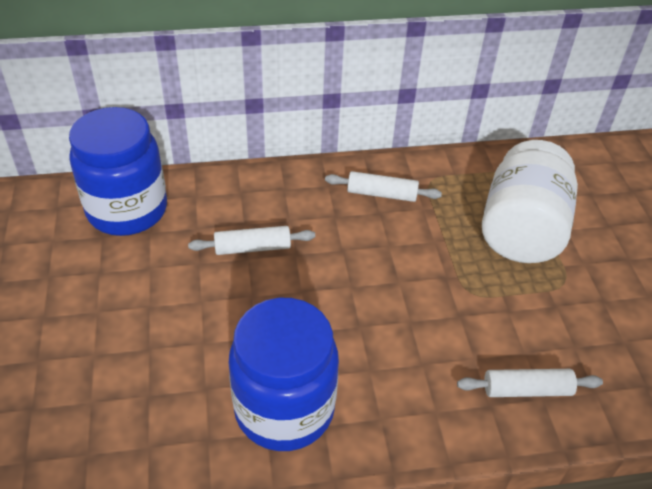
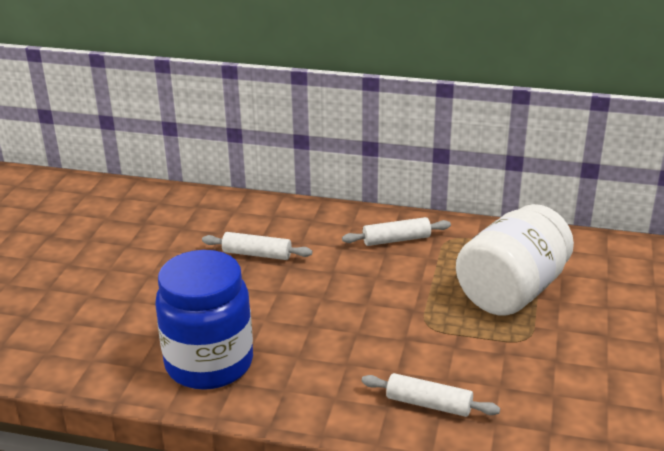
camera: 25 degrees right, 15 degrees down
(127, 210) = (174, 210): blue jar -> none
(382, 194) = (396, 239): white rolling pin -> white rolling pin turned 45 degrees counterclockwise

